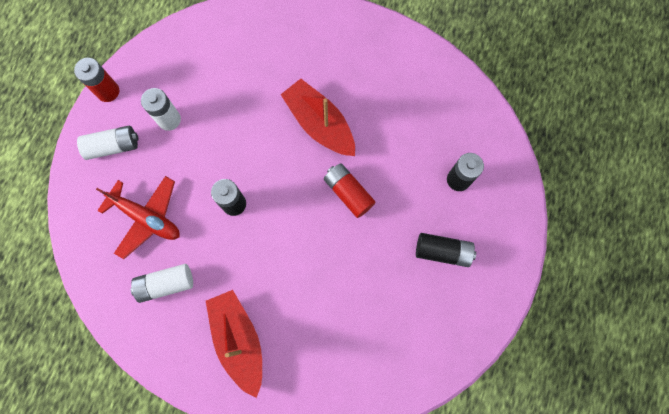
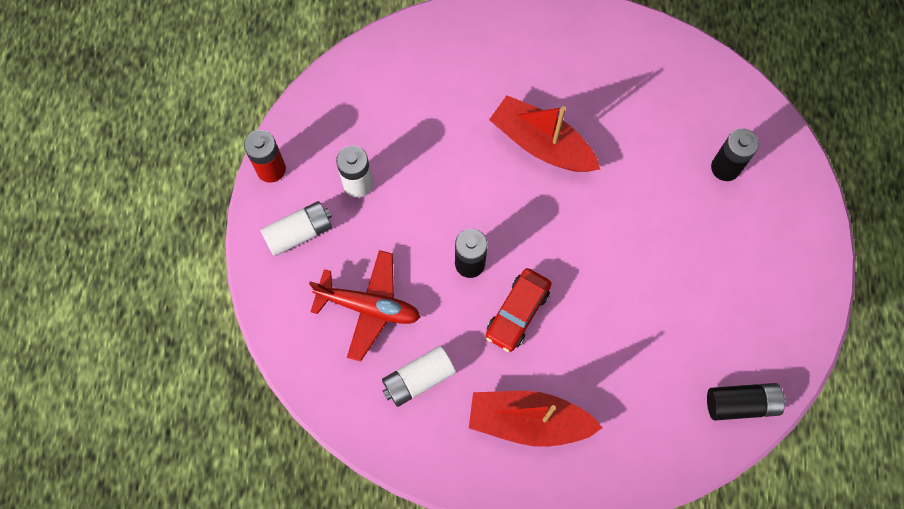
camera: 15 degrees left, 5 degrees down
(239, 340) = (528, 421): red boat -> red boat turned 45 degrees counterclockwise
(258, 252) = (517, 313): none -> red car
(348, 193) = (602, 216): red battery -> none
(443, 251) = (734, 255): black battery -> black battery (741, 403)

